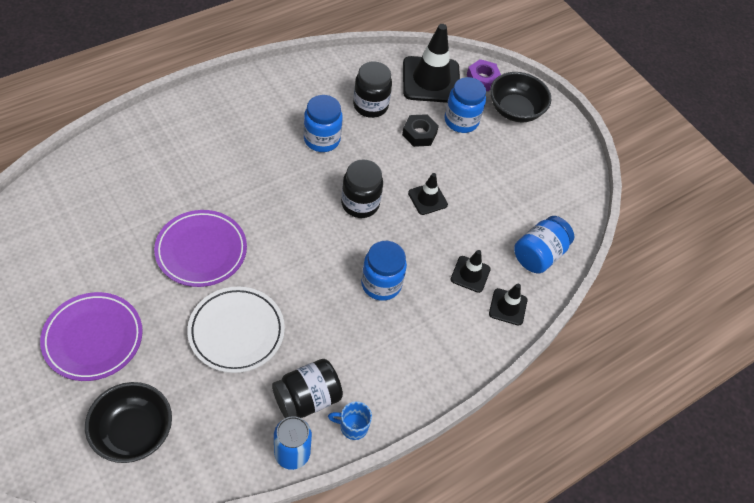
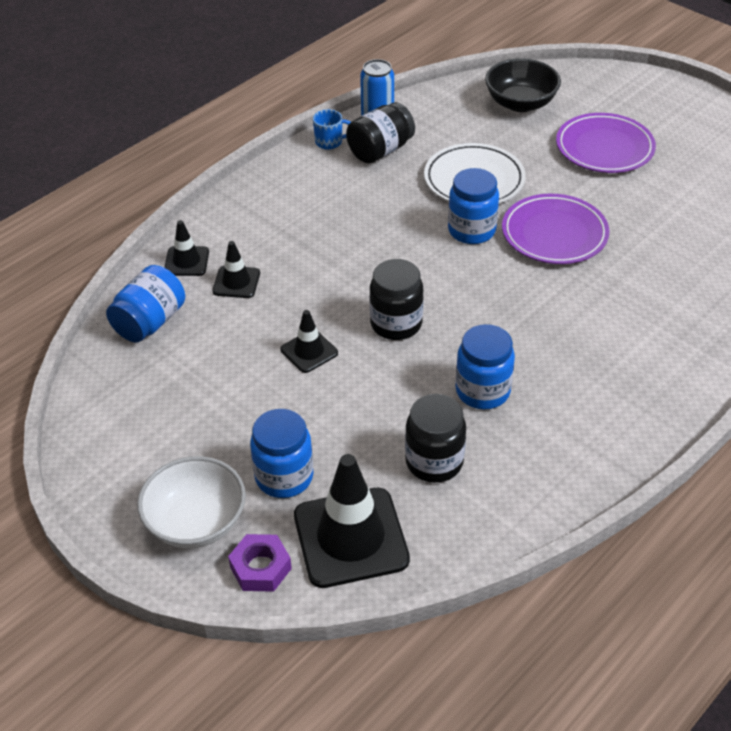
camera: 175 degrees right, 10 degrees down
(381, 284) = (340, 250): blue jar -> blue jar (471, 230)
(419, 134) = (345, 437): black nut -> none
(515, 110) = (196, 522): black bowl -> white bowl

